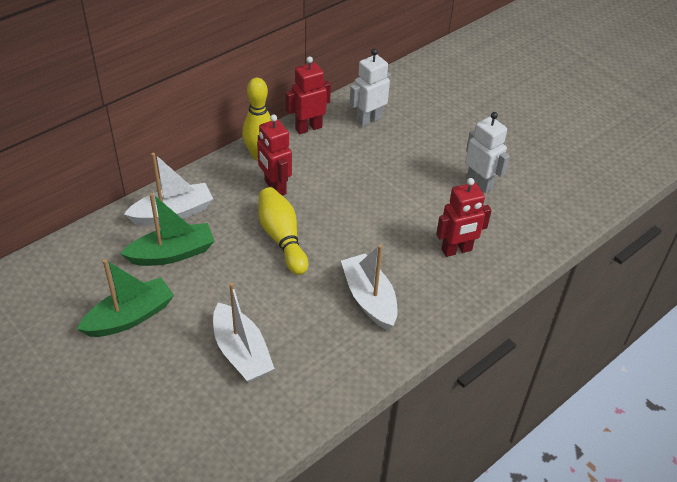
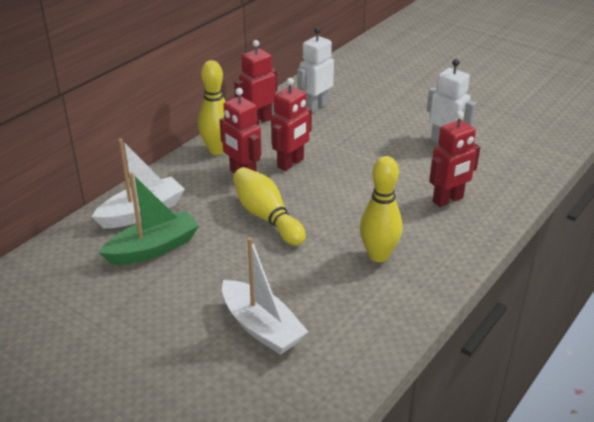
camera: 10 degrees left, 10 degrees down
(130, 317) = (125, 315): green boat -> none
(323, 182) = (290, 163): none -> red robot
(369, 299) = (378, 255): white boat -> yellow bowling pin

